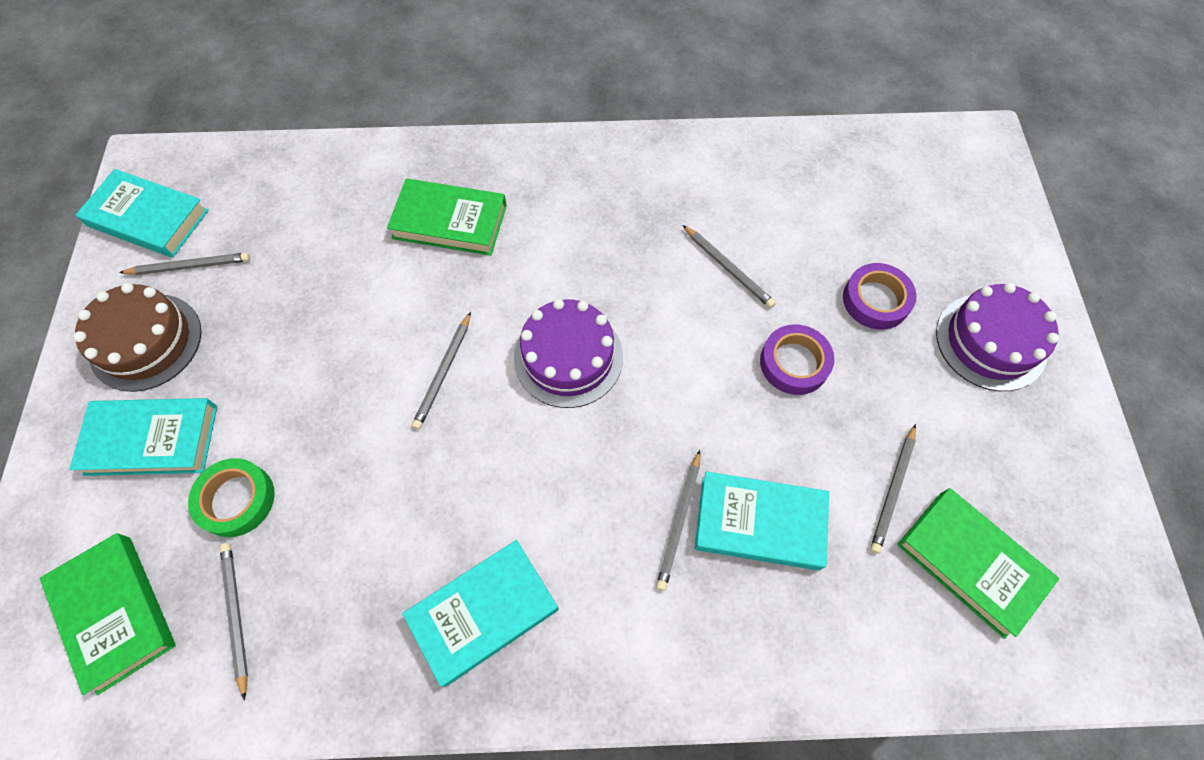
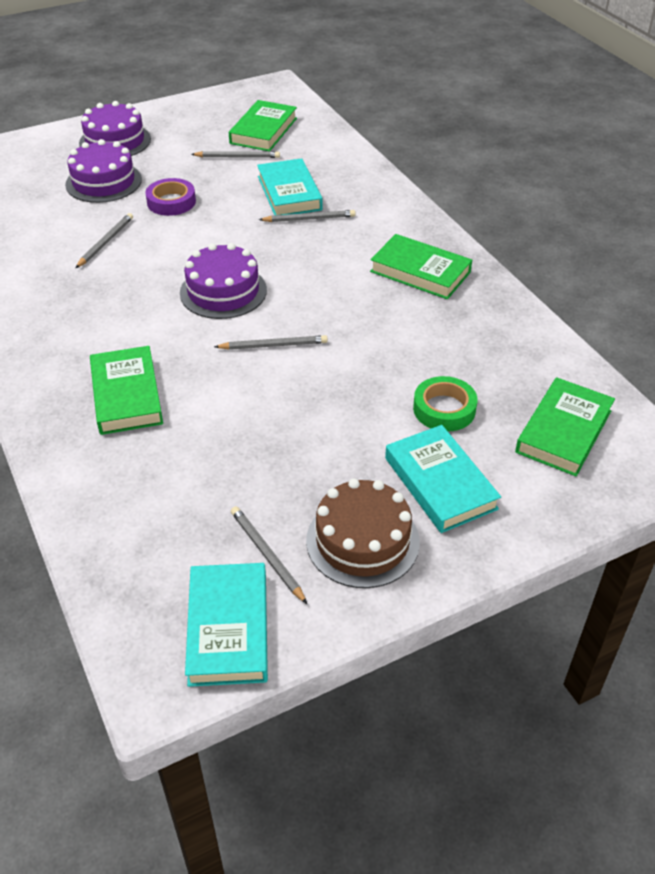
camera: 115 degrees left, 20 degrees down
(236, 615) = (512, 371): grey pencil -> none
(483, 612) = (420, 272): turquoise book -> green book
(876, 300) = (103, 182): purple tape -> purple cake

